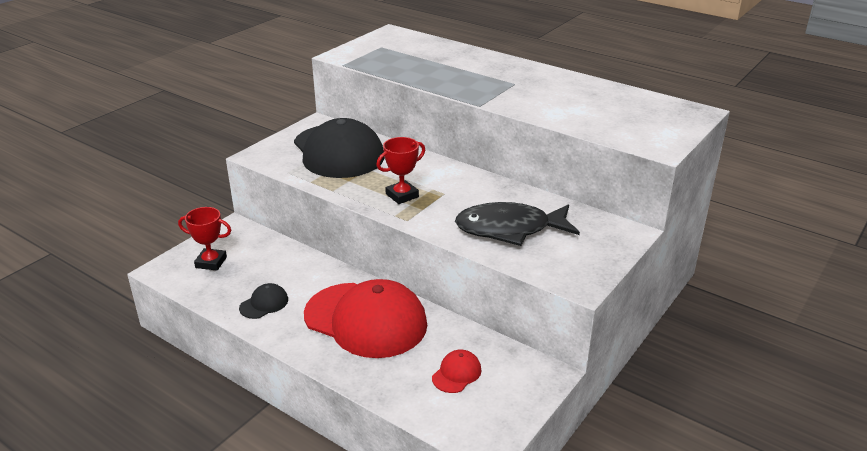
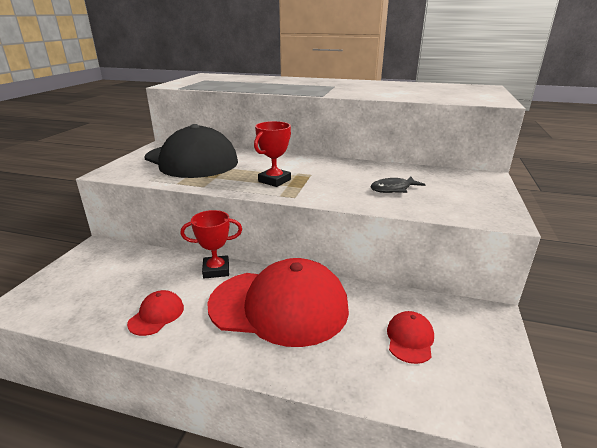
camera: 20 degrees left, 5 degrees down
(211, 262) = (78, 285): red trophy -> red trophy (216, 270)
(264, 304) = (156, 315): black cap -> red cap
(509, 229) = (393, 189): black fish -> black fish, size x0.48

